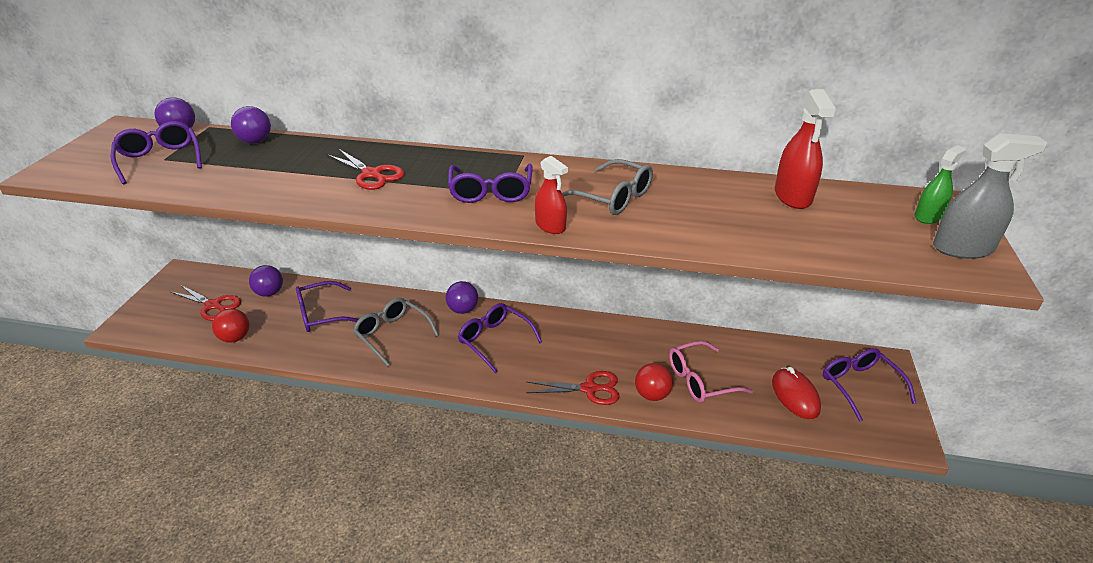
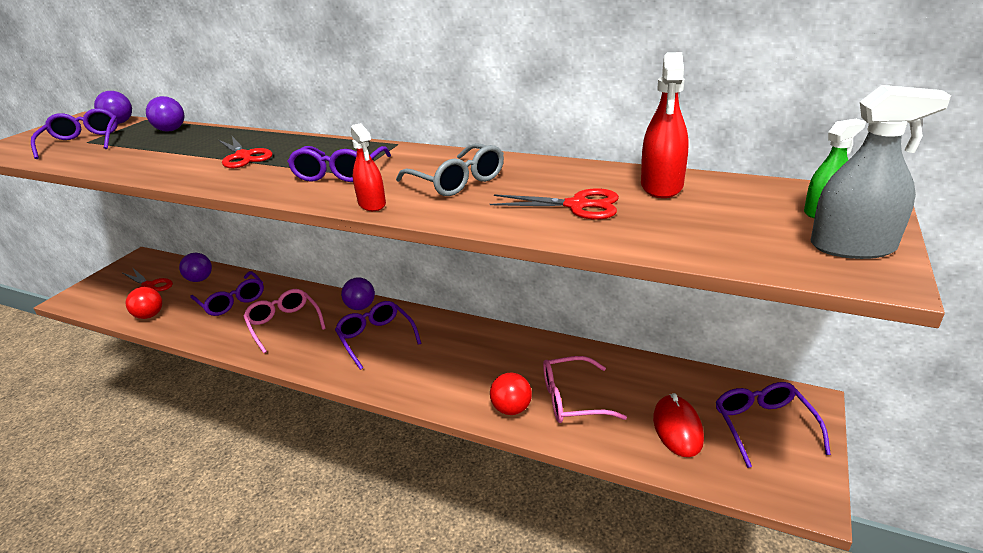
camera: 15 degrees right, 5 degrees down
(321, 314) = (232, 301): purple glasses -> purple glasses turned 120 degrees counterclockwise
(392, 334) = (284, 324): grey glasses -> pink glasses
(589, 389) = (447, 395): red scissors -> red scissors (577, 205)

